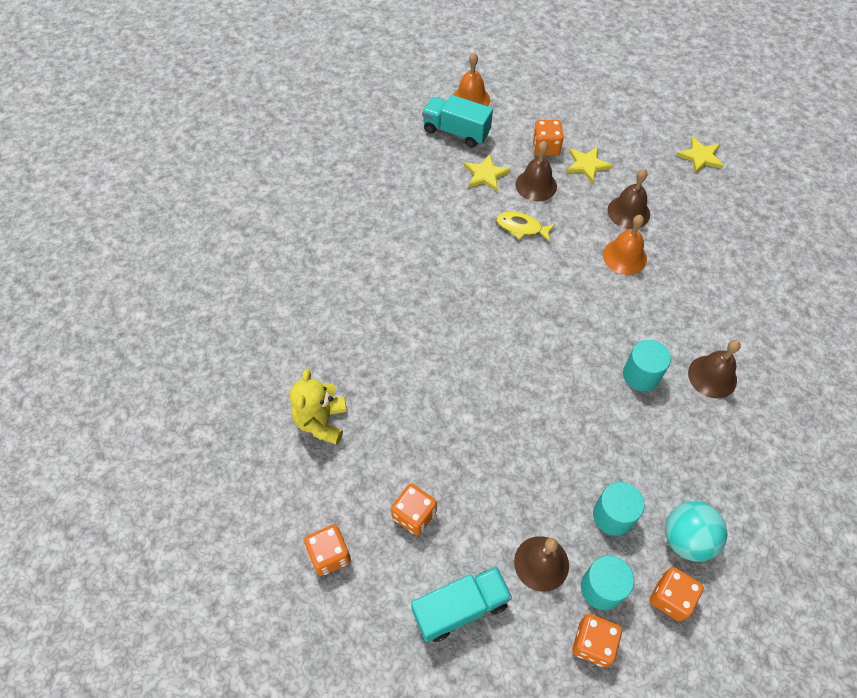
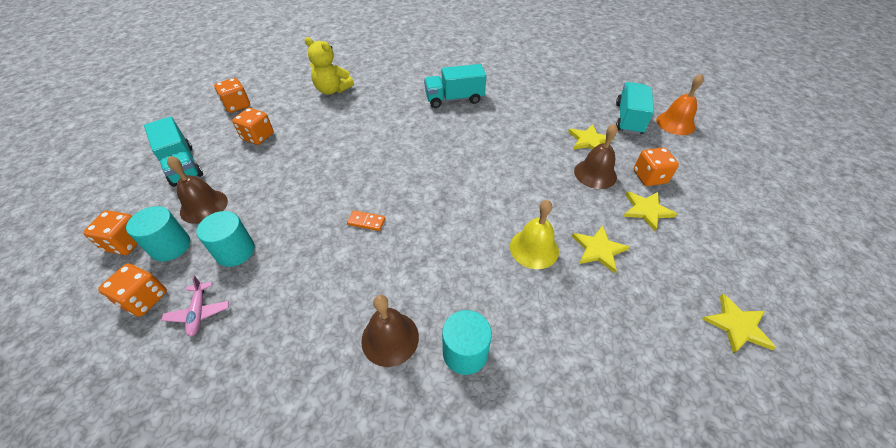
camera: 80 degrees right, 10 degrees down
(321, 421) = (332, 90): yellow teddy bear -> yellow teddy bear turned 150 degrees counterclockwise
(381, 279) = (454, 99): none -> turquoise truck
(521, 227) = (538, 168): yellow fish -> none
(581, 388) = (366, 222): none -> orange domino
(624, 256) = (534, 248): orange bell -> yellow bell
(628, 212) = (598, 249): brown bell -> yellow star
(641, 375) = (385, 268): turquoise cylinder -> turquoise cylinder (465, 352)
(687, 539) = (199, 312): turquoise ball -> pink plane

